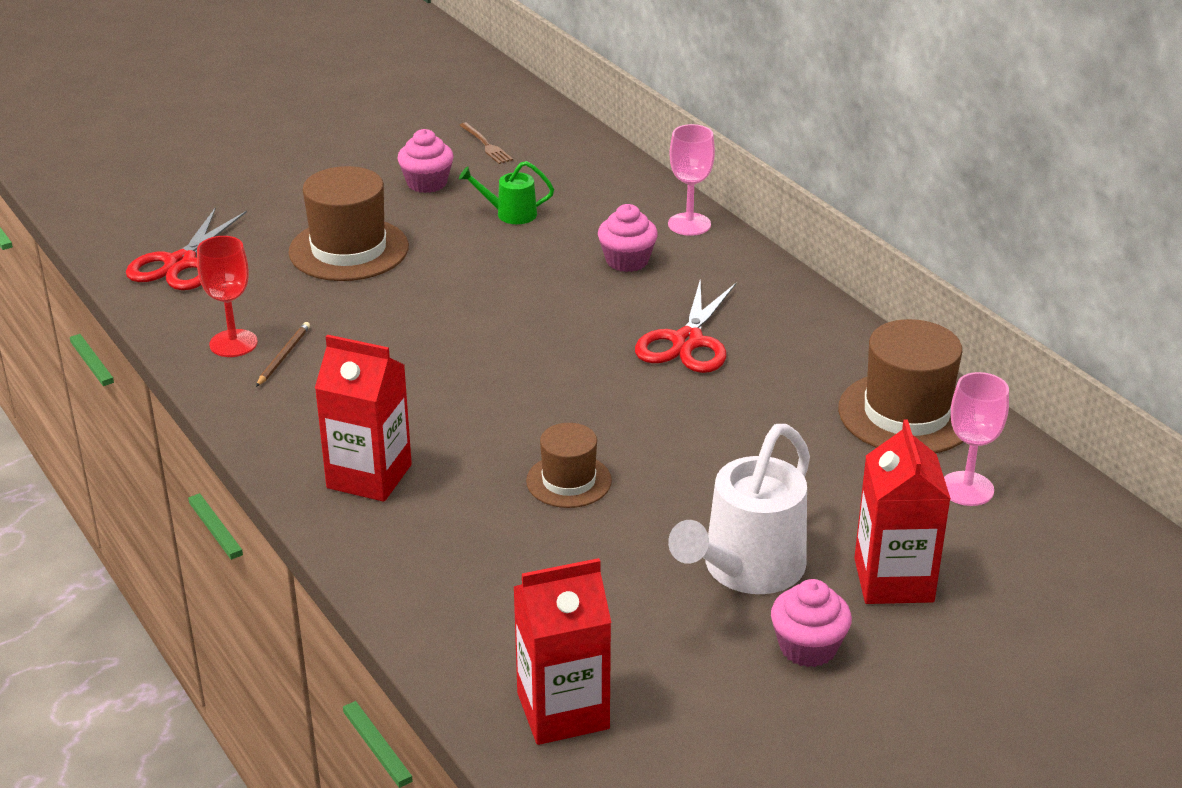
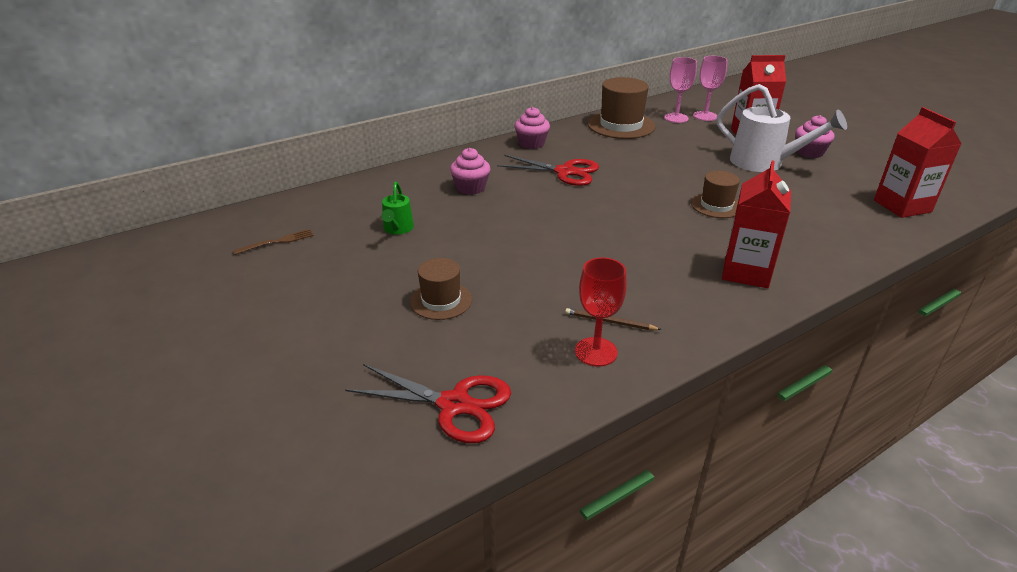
camera: 90 degrees left, 0 degrees up
(349, 250) = (441, 300): brown hat -> brown hat, size x0.59
(427, 183) = (334, 267): pink cupcake -> pink cupcake (531, 143)
(689, 224) = (427, 169): pink goblet -> pink goblet (705, 116)

